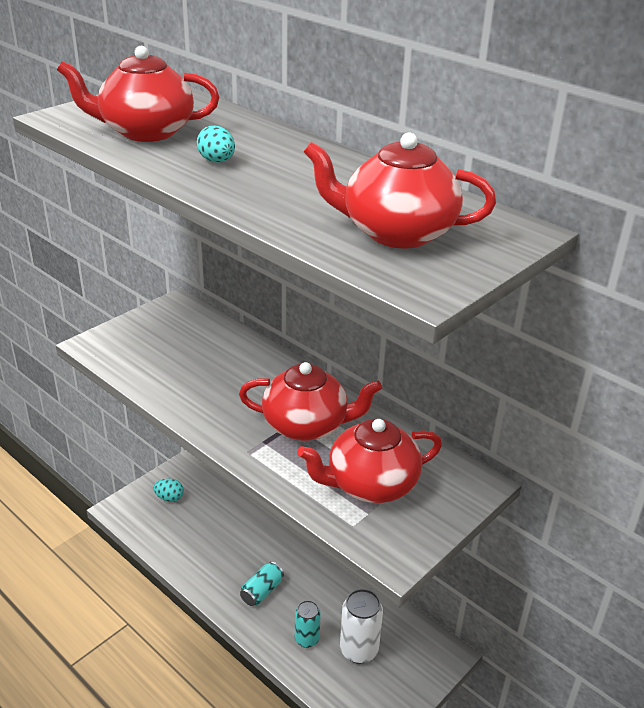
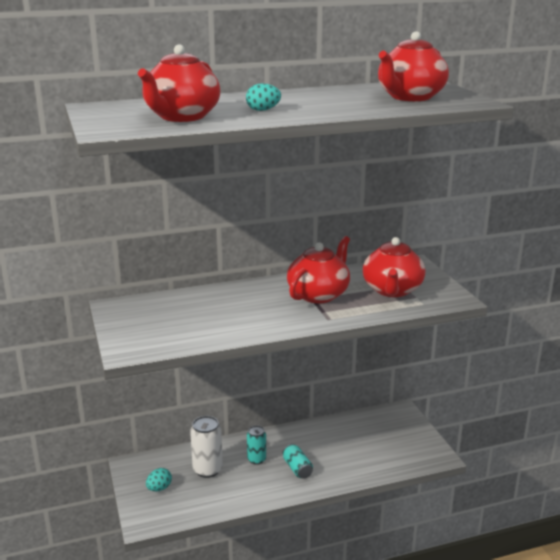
camera: 60 degrees left, 10 degrees down
(307, 639) = (353, 461): turquoise can -> turquoise can (256, 459)
(359, 650) = (377, 442): white can -> white can (207, 470)

